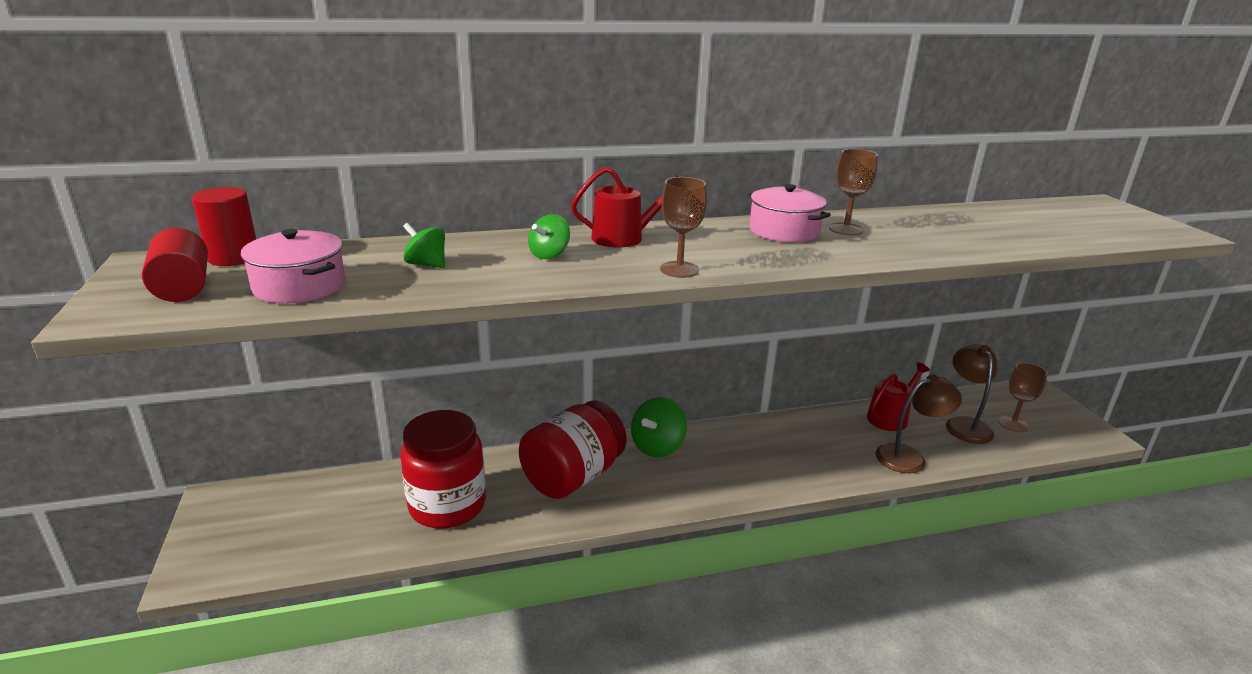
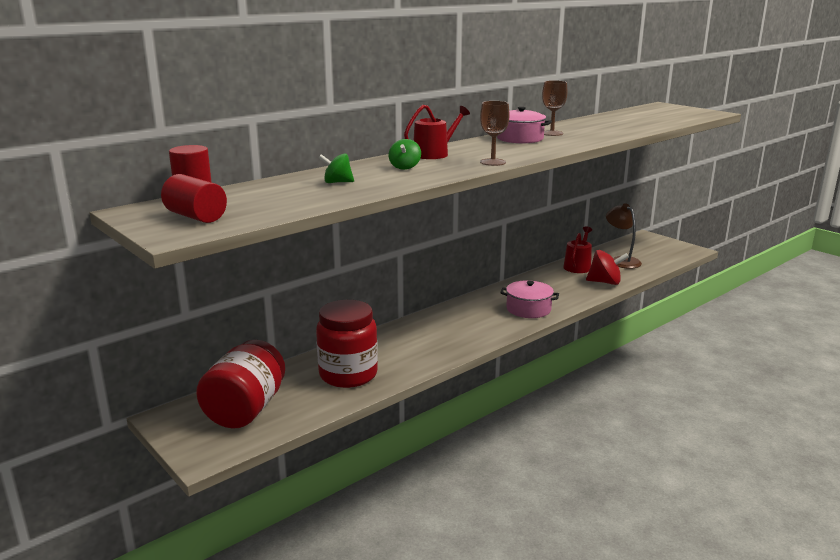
camera: 25 degrees left, 5 degrees down
(299, 286) = (277, 203): pink pot -> pink pot (528, 309)
(573, 476) = (416, 339): red jar -> red jar (245, 409)
(657, 446) = (454, 312): green spinning top -> none
(909, 457) = (605, 282): brown lamp -> red spinning top
(1013, 424) = (646, 254): brown goblet -> none

